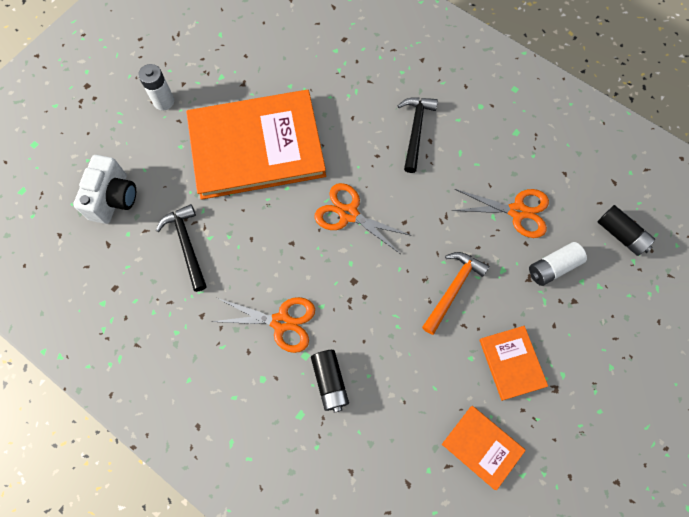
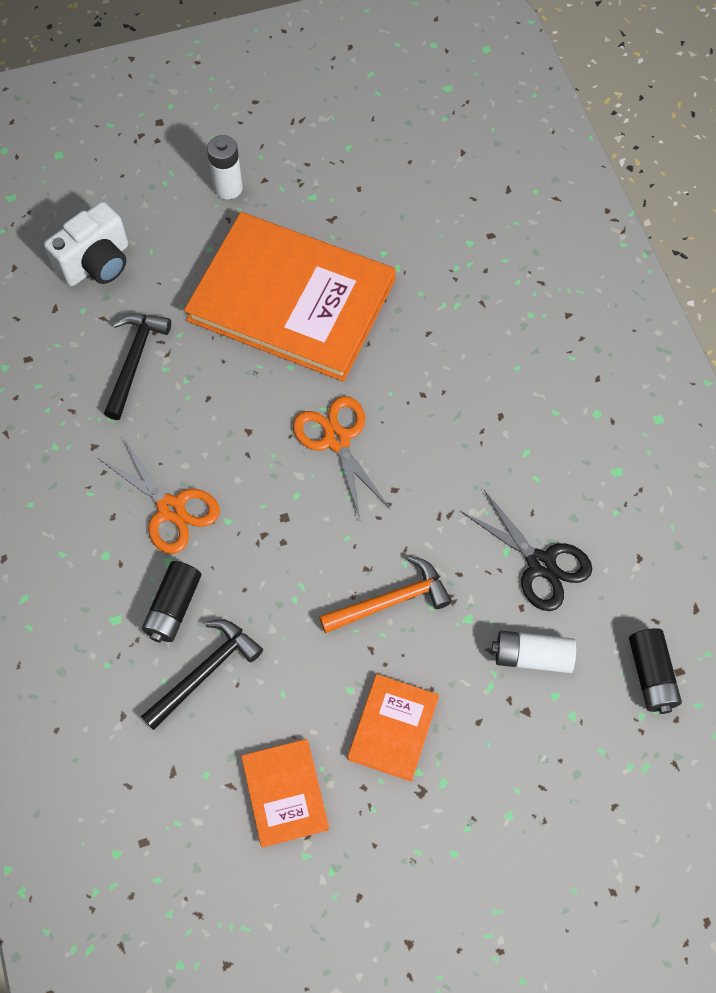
camera: 35 degrees right, 5 degrees down
(416, 130) = (492, 394): black hammer -> black hammer (205, 672)
(517, 211) = (541, 564): orange scissors -> black scissors

